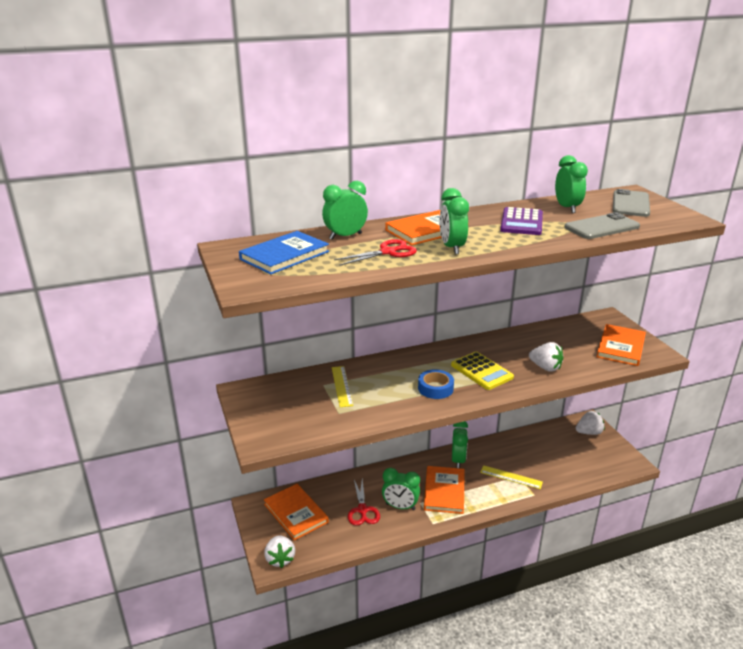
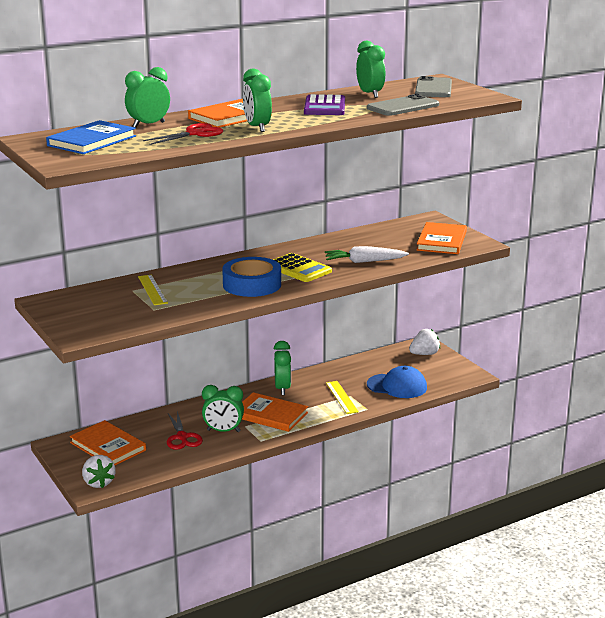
camera: 10 degrees left, 5 degrees down
(435, 388) = (252, 284): blue tape -> blue tape, size x1.57
(444, 491) = (270, 415): orange book -> orange book turned 60 degrees counterclockwise
(511, 477) = (341, 397): yellow ruler -> yellow ruler turned 60 degrees clockwise
(545, 367) = (364, 261): white strawberry -> white carrot
(563, 469) = (397, 386): none -> blue cap

